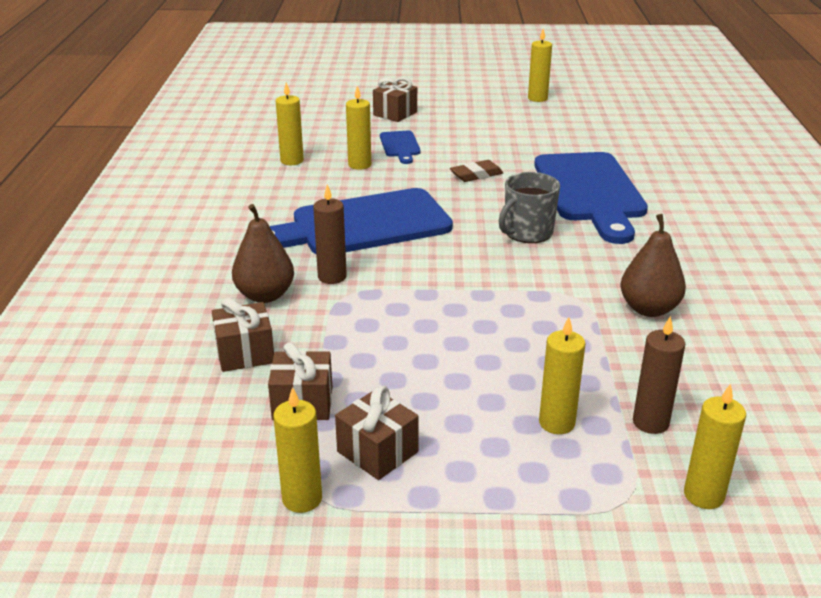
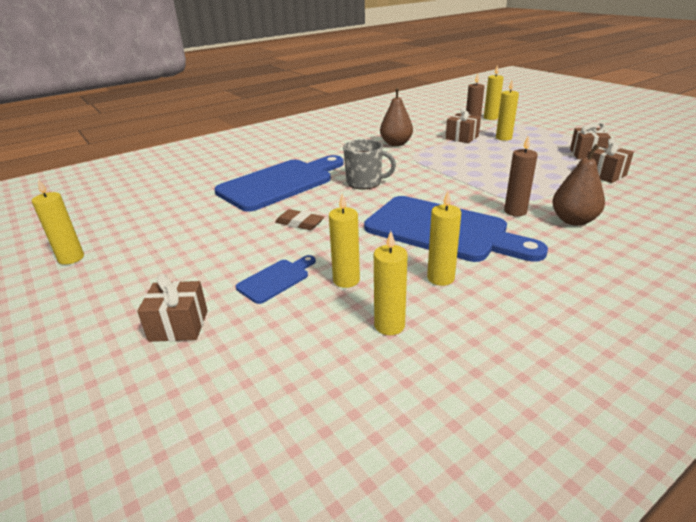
camera: 125 degrees left, 0 degrees up
(245, 353) = (617, 200): brown gift -> brown gift (462, 138)
(302, 499) = (634, 155): yellow candle -> yellow candle (440, 278)

